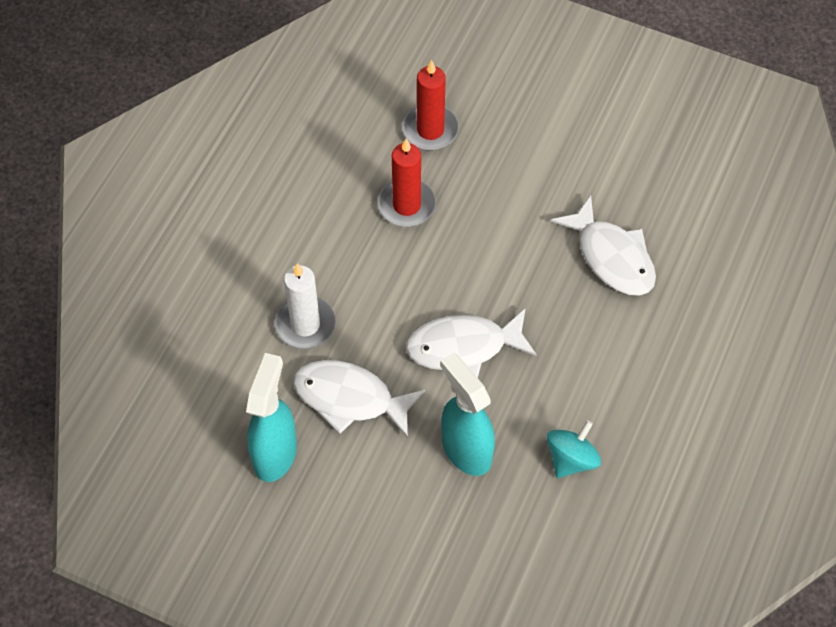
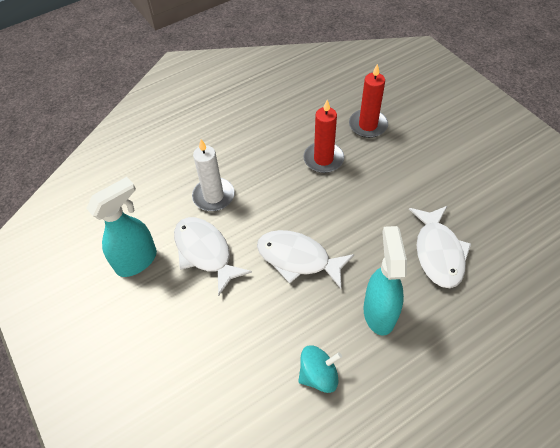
camera: 35 degrees right, 5 degrees down
(466, 450) = (251, 325): turquoise spray bottle -> turquoise spray bottle (379, 312)

